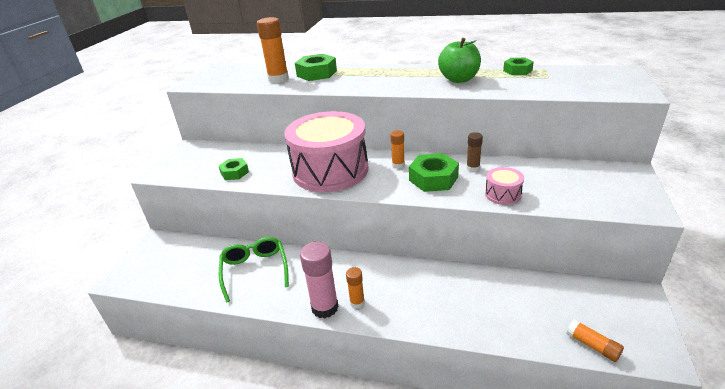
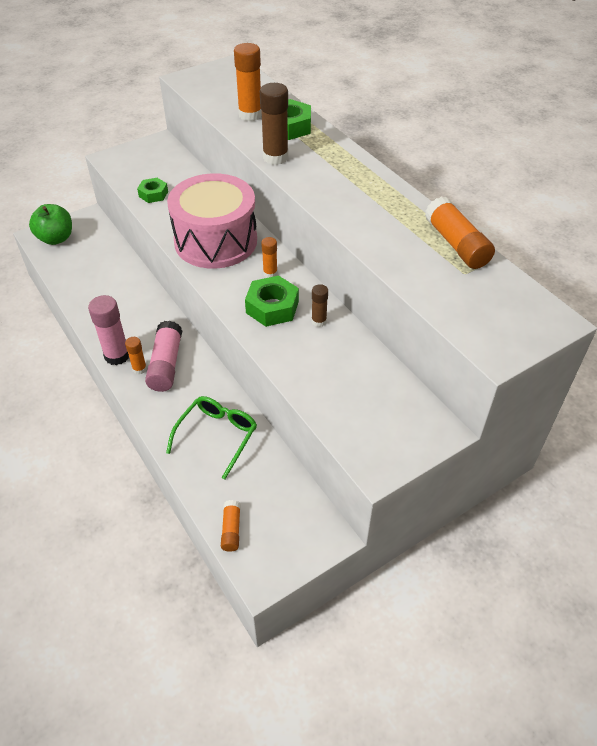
camera: 40 degrees right, 15 degrees up
(255, 270) = (114, 292): green glasses -> green glasses (217, 436)
(338, 87) = (275, 157): none -> brown glue stick
(372, 285) = (166, 364): none -> pink glue stick
(459, 79) = (382, 218): green apple -> green apple (56, 238)
(503, 194) = (295, 362): pink drum -> none
(517, 70) = (456, 244): green nut -> orange glue stick

